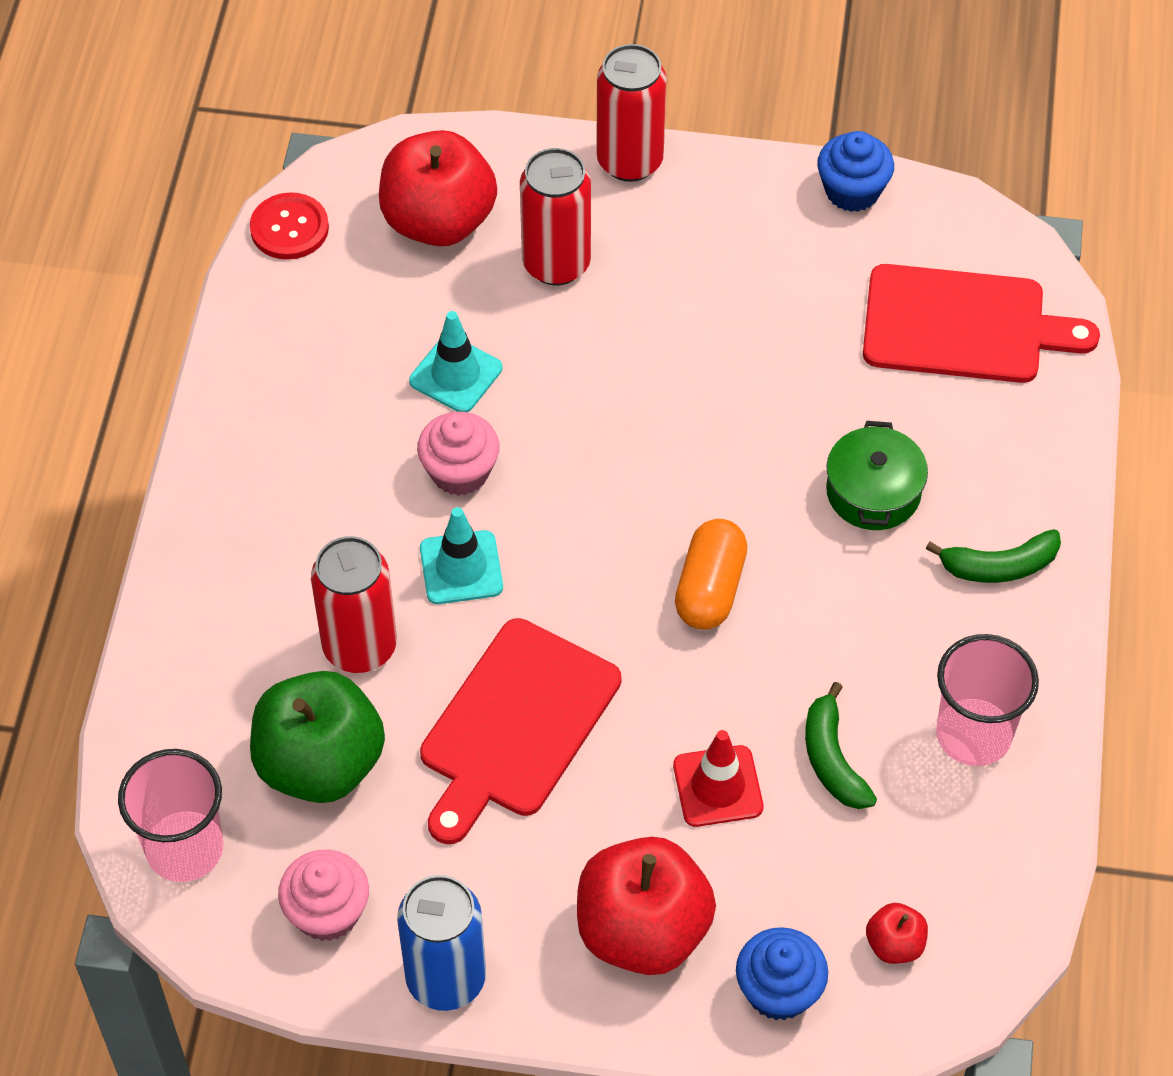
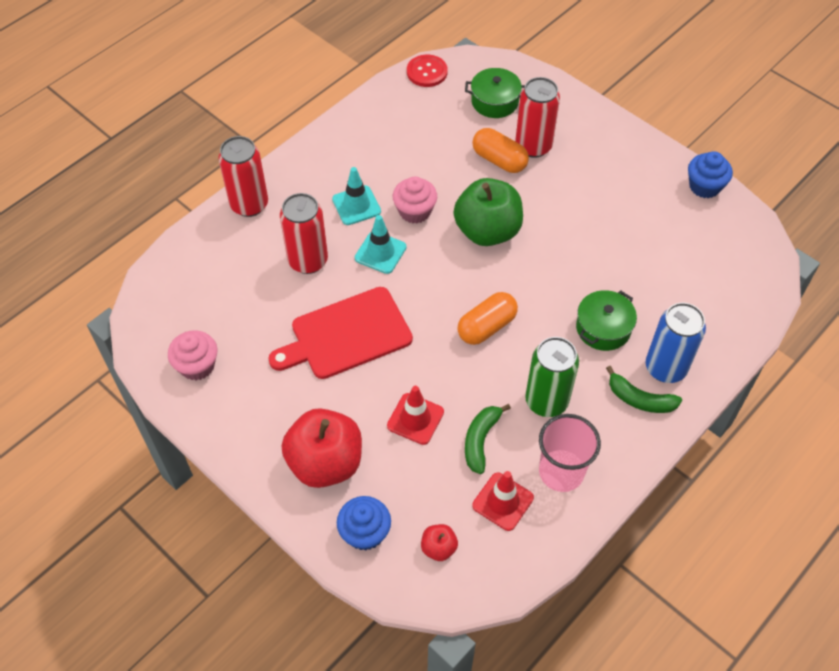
camera: 35 degrees right, 0 degrees up
(185, 849) = (163, 302): pink cup -> none
(320, 764) = (249, 300): green apple -> green apple (487, 231)
(438, 221) = (495, 101): red apple -> green pot
(446, 978) = (221, 427): blue can -> blue can (665, 368)
(456, 374) = (448, 169): turquoise traffic cone -> turquoise traffic cone (356, 205)
(522, 315) = (499, 160): none -> orange capsule
(629, 161) = (605, 120): red can -> red can (249, 204)
(877, 647) = (546, 401): none -> green can
(929, 825) = (503, 501): none -> red traffic cone
(963, 326) = (712, 276): red cutting board -> none

